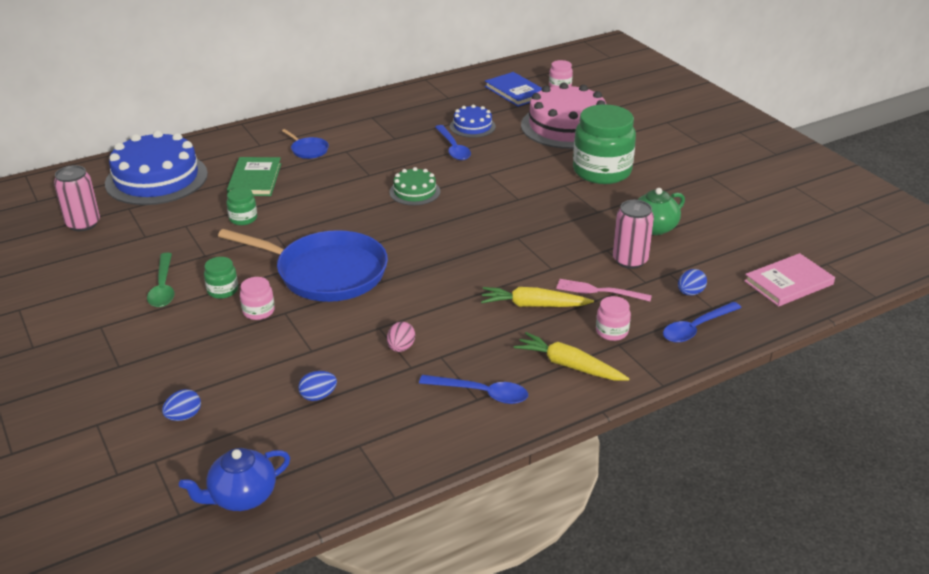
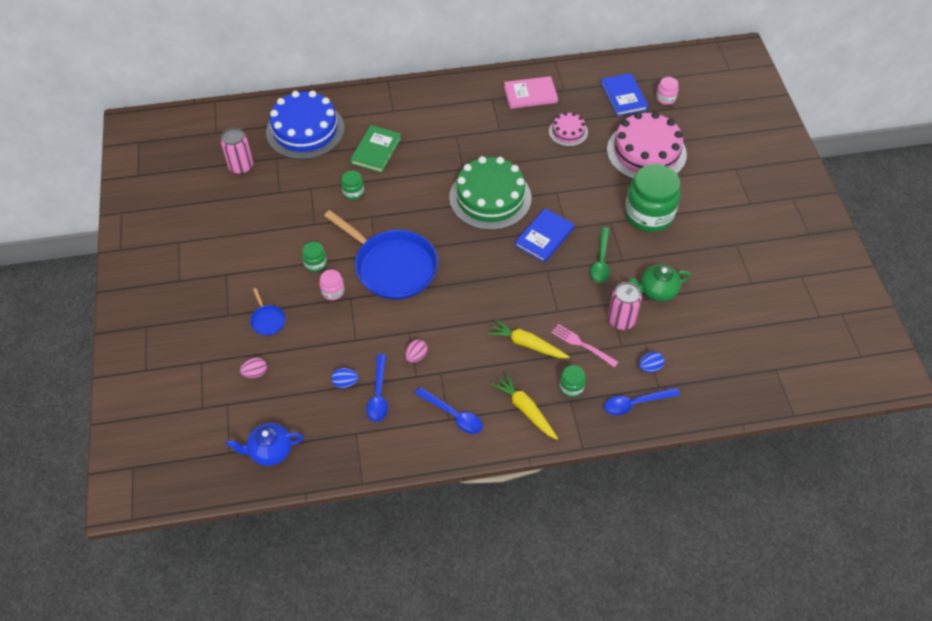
camera: 20 degrees right, 20 degrees up
(163, 287) = (276, 248): green spoon -> green spoon (601, 261)
(184, 416) = (255, 373): blue egg -> pink egg
(308, 150) = (427, 127): blue pan -> blue pan (267, 320)
(414, 192) = (490, 198): green cake -> green cake, size x2.00
(453, 148) = (541, 155): blue spoon -> blue spoon (378, 394)
(472, 126) = (568, 132): blue cake -> pink cake
(497, 211) = (544, 237): none -> blue book
(611, 331) = (571, 387): pink jar -> green jar
(788, 283) = (732, 380): pink book -> pink book (530, 94)

